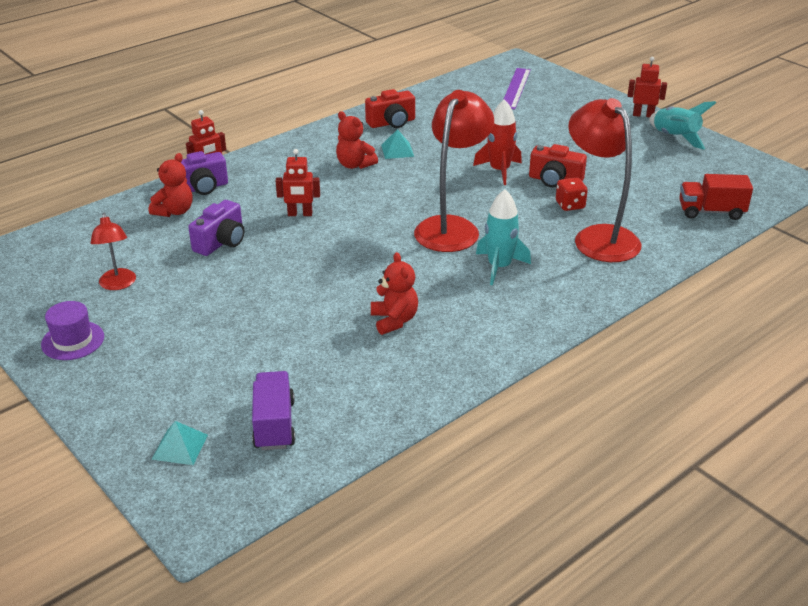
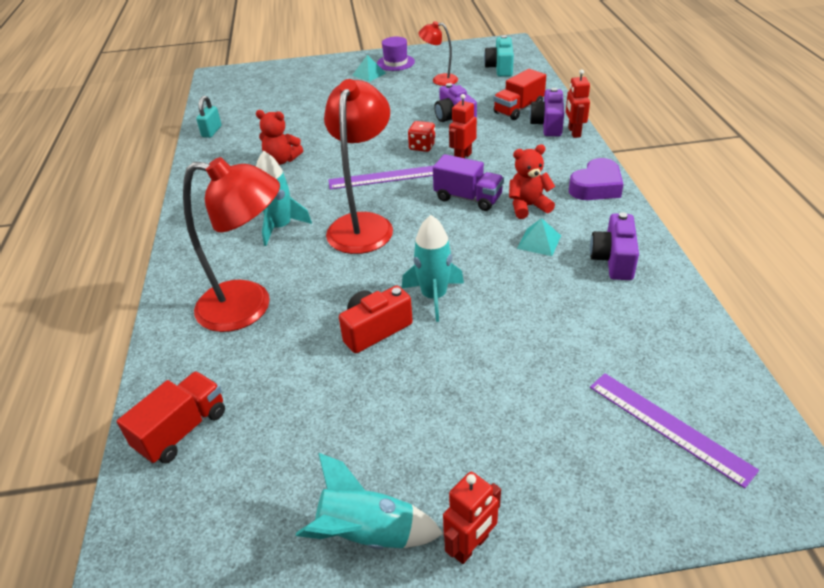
camera: 125 degrees right, 5 degrees up
(62, 251) = (500, 68): none -> turquoise camera
(174, 211) = (518, 109): red teddy bear -> red truck
(180, 447) = (271, 78): turquoise pyramid -> turquoise pyramid (369, 74)
(274, 425) = (250, 102): purple truck -> purple truck (468, 198)
(300, 145) = (596, 187): none -> purple heart
(371, 243) = (384, 177): none -> purple ruler
(378, 415) = (211, 131): none -> turquoise padlock
(391, 123) = (613, 260): red camera -> purple camera
(452, 227) = (363, 224): red lamp -> red lamp turned 135 degrees counterclockwise
(499, 171) = (434, 296): red rocket -> turquoise rocket
(570, 205) = (319, 316): red dice -> red dice (422, 146)

